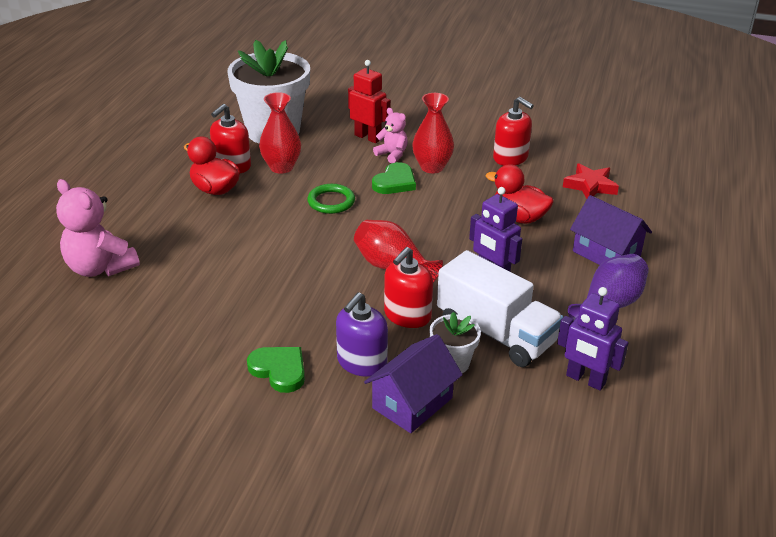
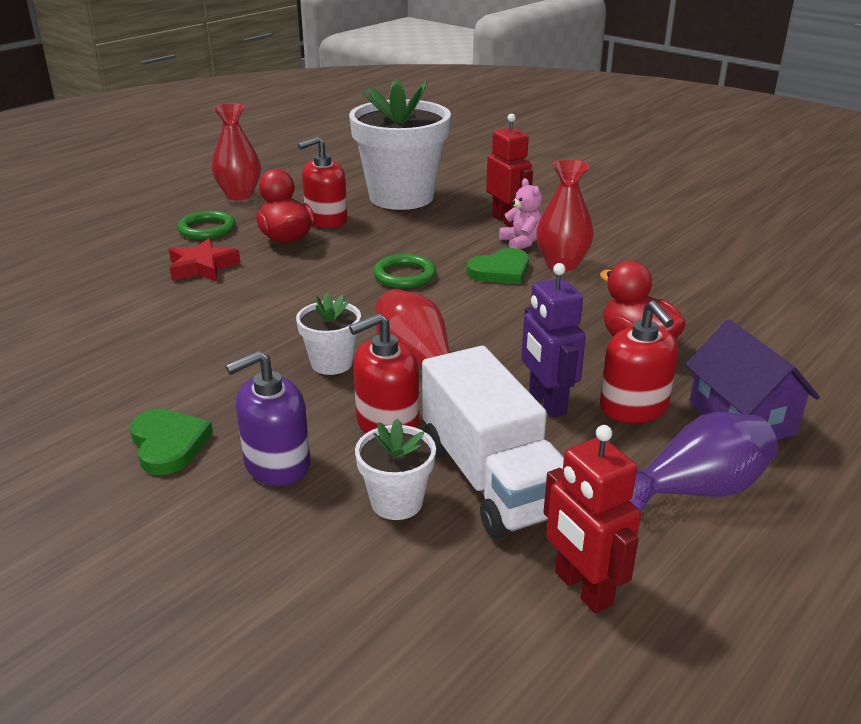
camera: 25 degrees right, 5 degrees down
(100, 267) = (93, 286): pink teddy bear -> none
(143, 195) = (207, 229): none -> green ring
(281, 167) = (379, 231): red vase -> red vase (239, 195)
(337, 283) = (332, 363): none -> white flower pot
(412, 403) = (295, 539): purple house -> none
(510, 158) = (677, 274): red soap dispenser -> red soap dispenser (633, 407)
(585, 380) = (582, 589): purple robot -> red robot
(590, 186) = (773, 328): red star -> red star (202, 267)

